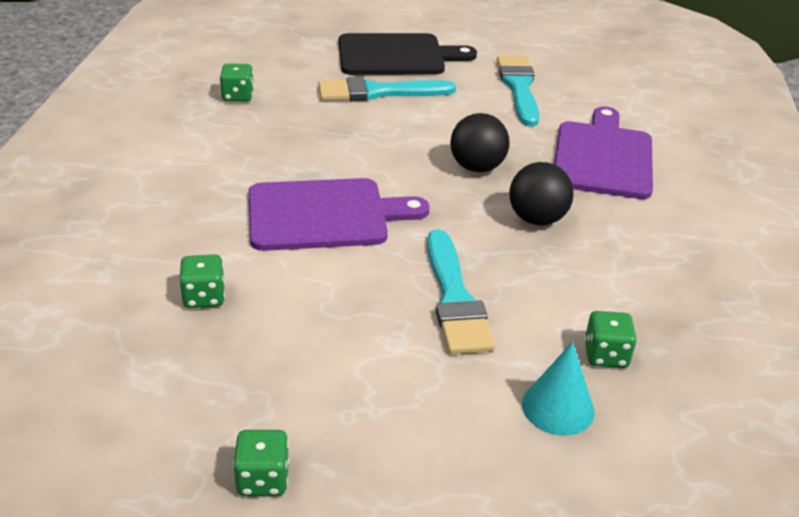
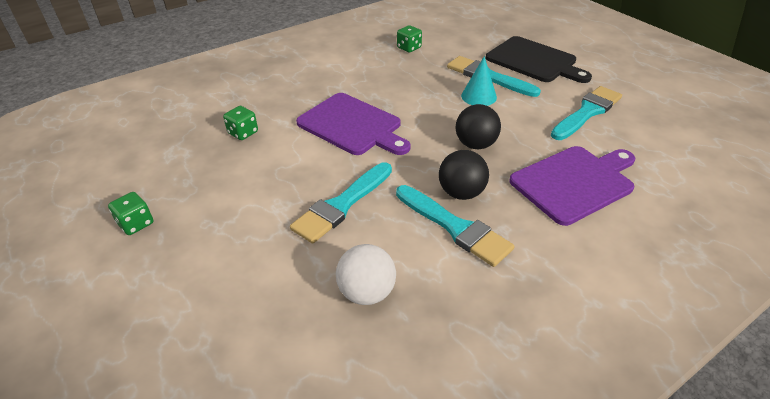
camera: 50 degrees right, 5 degrees up
(558, 407) = (293, 297): turquoise cone -> turquoise cone (479, 96)
(580, 252) = (455, 227): none -> turquoise brush
(606, 355) = (367, 292): green dice -> white ball

